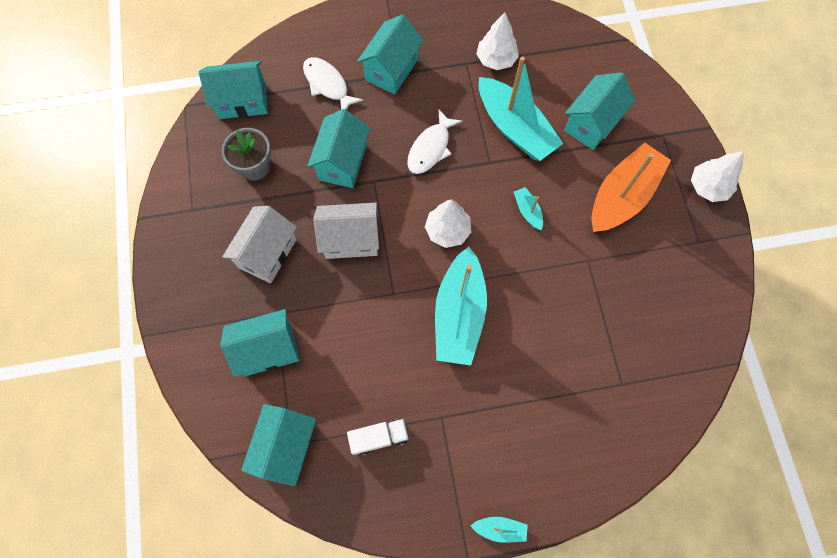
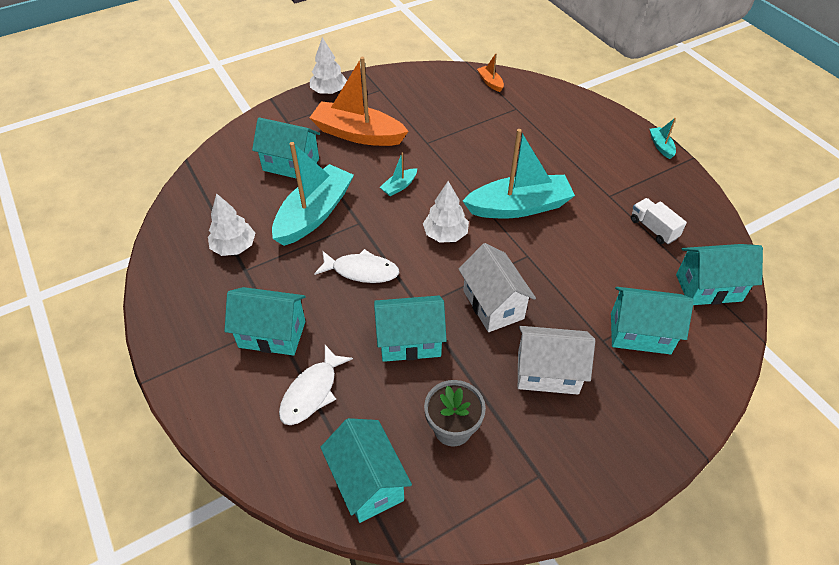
camera: 110 degrees left, 20 degrees down
(268, 349) = (640, 333): turquoise house -> turquoise house turned 45 degrees counterclockwise
(683, 375) = (490, 82): none -> orange boat

